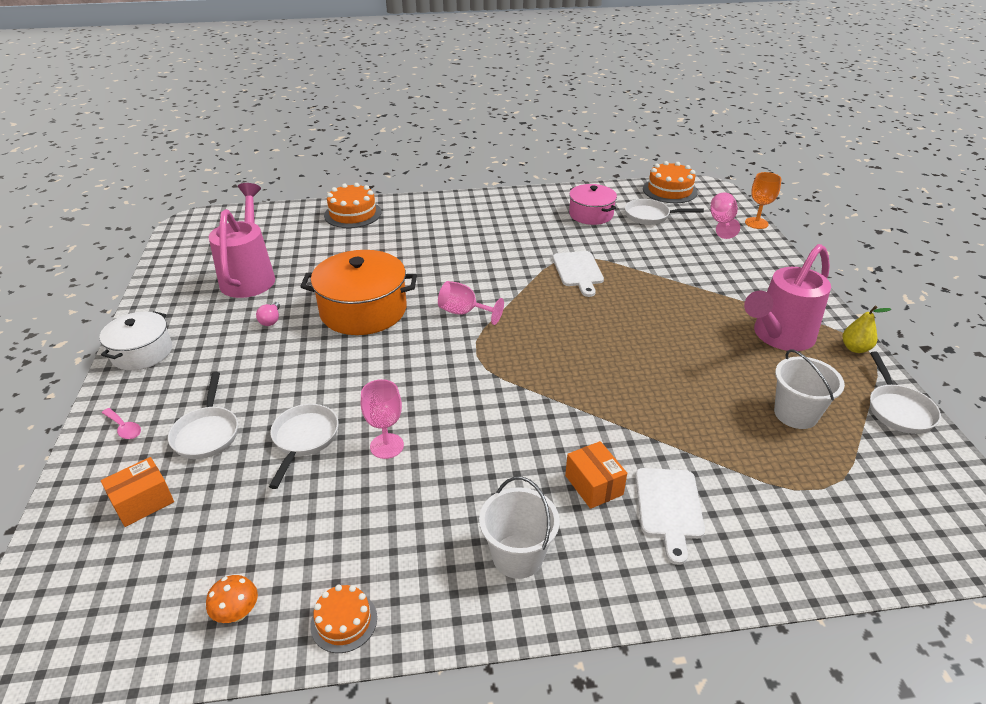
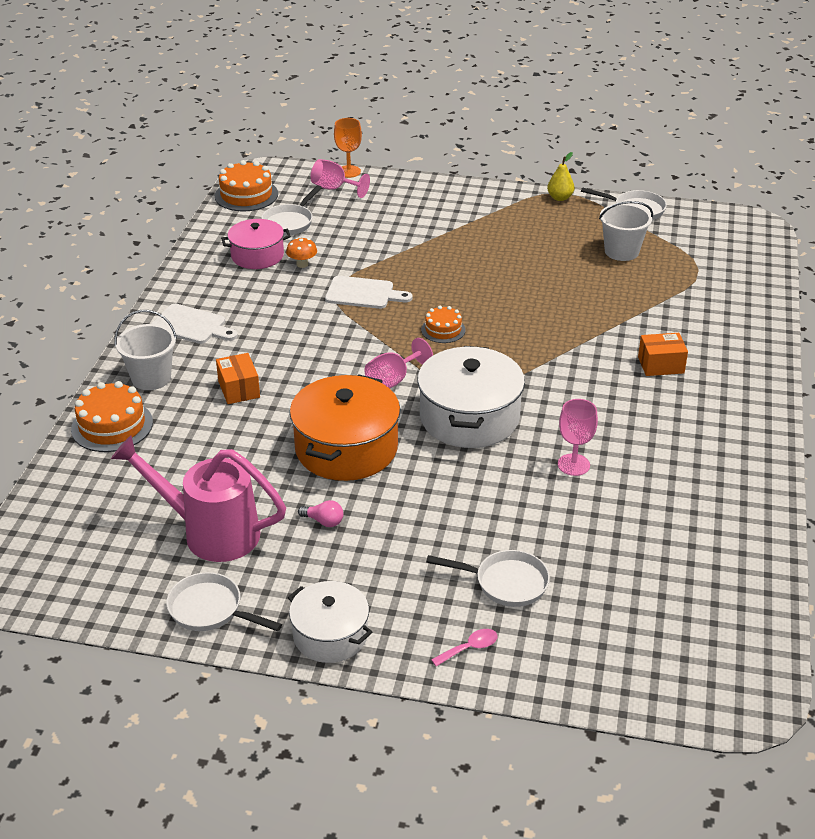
camera: 70 degrees left, 0 degrees up
(143, 502) = (589, 631): orange box -> orange box (239, 389)
(237, 613) = (735, 573): orange mushroom -> orange mushroom (302, 264)
(304, 439) = (543, 515): white pan -> white pan (210, 610)
(344, 621) = (756, 515): orange cake -> orange cake (443, 330)
(432, 365) = (469, 417): none -> white pot
(517, 556) = (719, 418): white bucket -> white bucket (151, 378)
(669, 507) = (694, 338): white cutting board -> white cutting board (191, 325)
(779, 337) = (527, 224): pink watering can -> none

